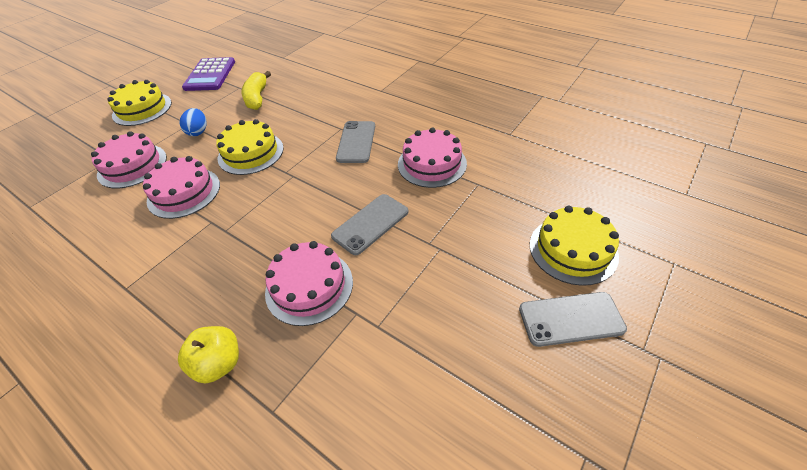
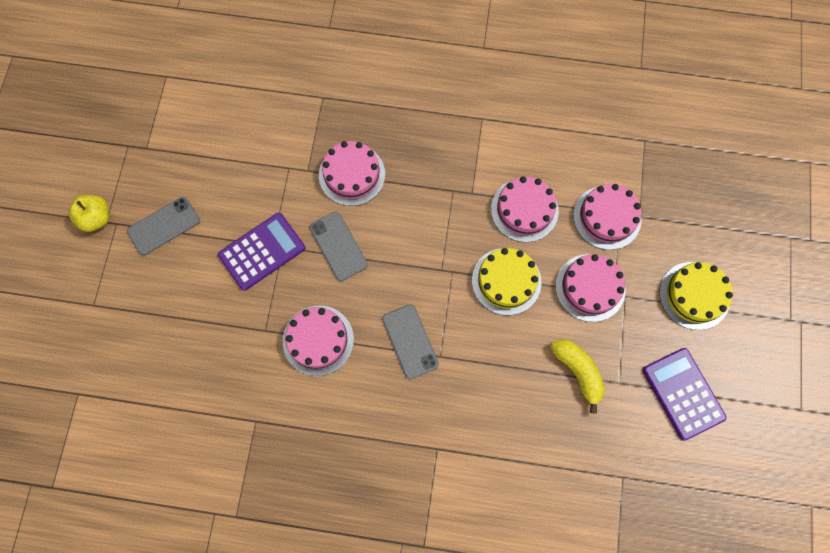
camera: 150 degrees right, 25 degrees up
(198, 132) = (590, 287): blue egg -> pink cake
(219, 363) = (373, 105): yellow apple -> yellow apple (96, 218)
(370, 224) = (338, 246): grey phone -> grey phone turned 45 degrees counterclockwise
(453, 247) = (262, 251): none -> purple calculator
(573, 249) = (169, 287): yellow cake -> none

